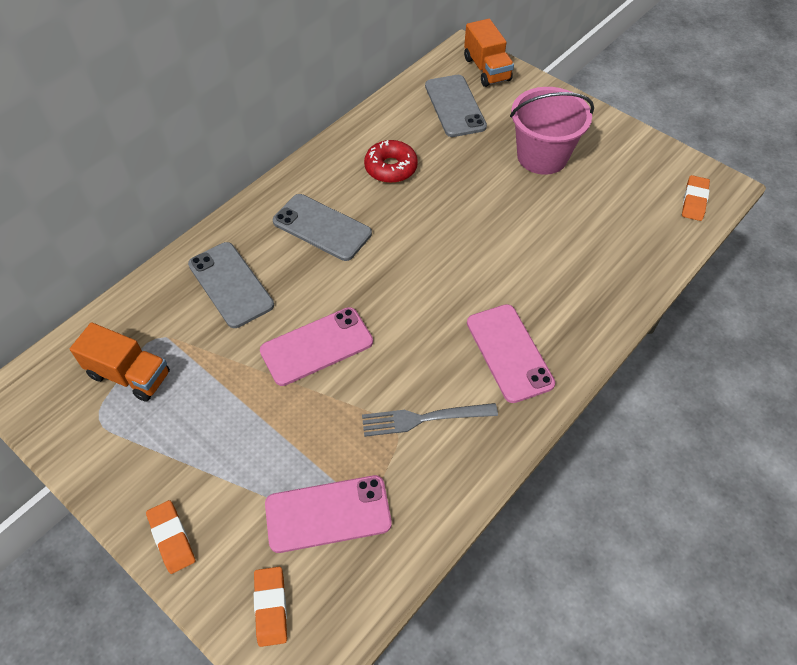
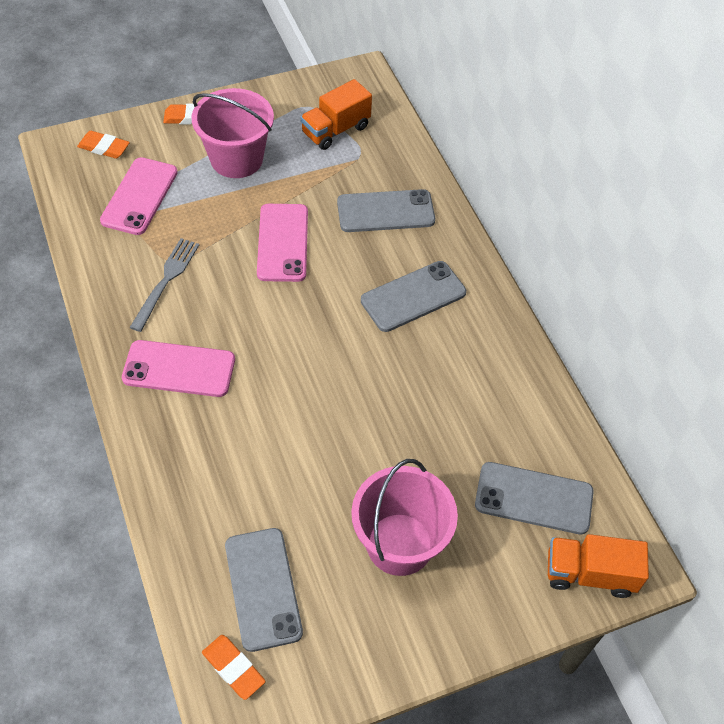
camera: 115 degrees right, 0 degrees up
(220, 447) = (236, 159): none -> pink bucket
(391, 168) = (463, 386): red donut -> none
(633, 210) = (263, 588): none -> grey phone

